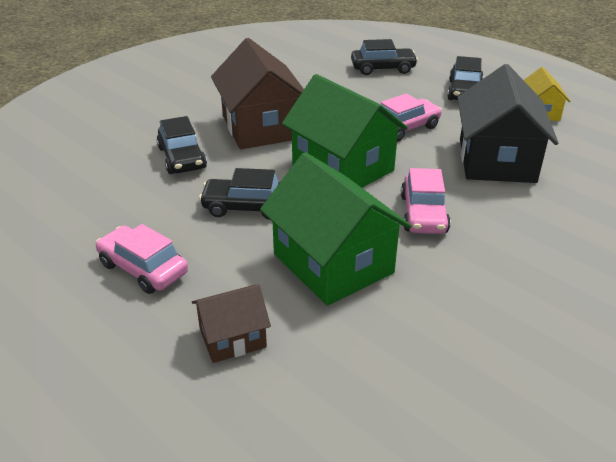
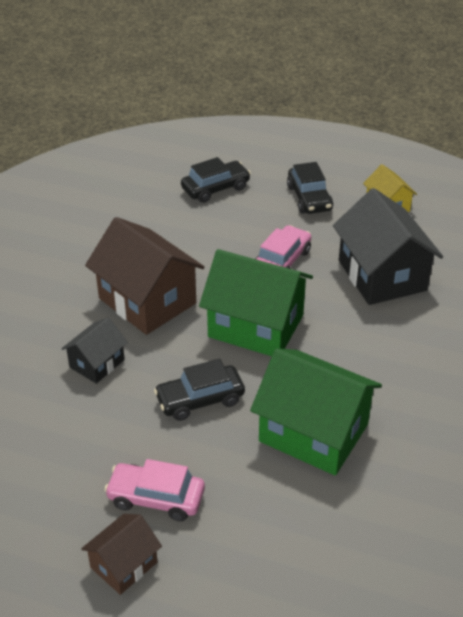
camera: 25 degrees left, 5 degrees up
(182, 158) = (97, 363): black car -> black house
(232, 338) = (281, 534): brown house -> brown house (124, 565)
(423, 214) = (355, 355): pink car -> none

